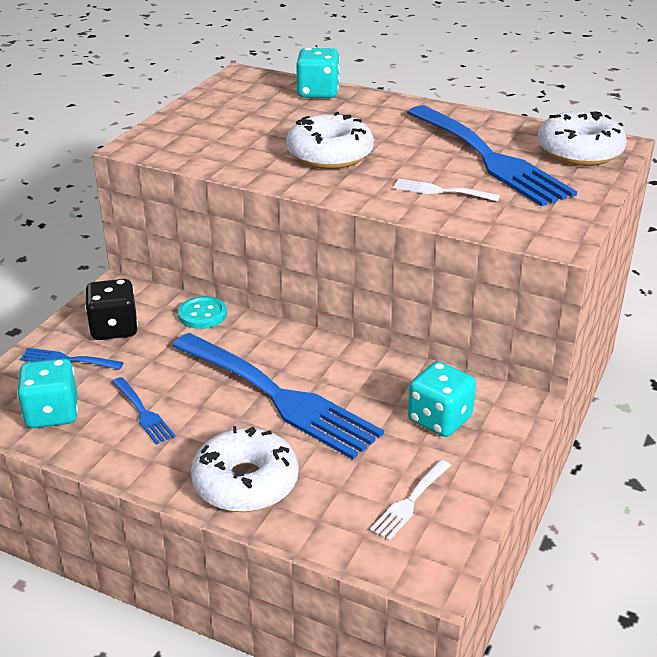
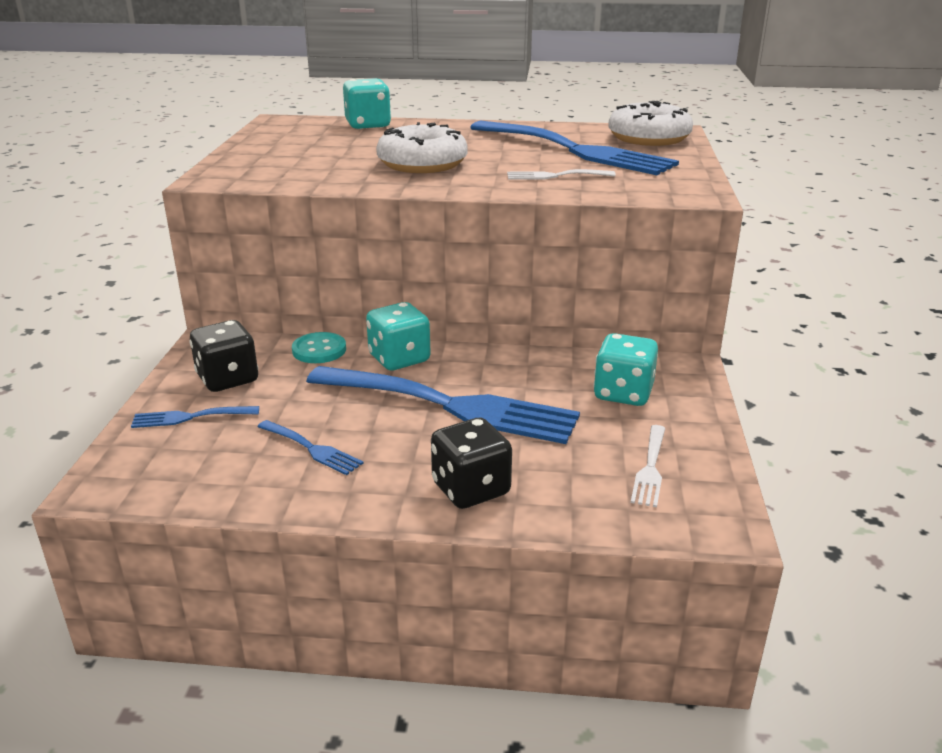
camera: 20 degrees left, 5 degrees down
(52, 413) = (203, 471): turquoise dice -> turquoise dice (399, 359)
(245, 482) = (471, 489): white donut -> black dice

